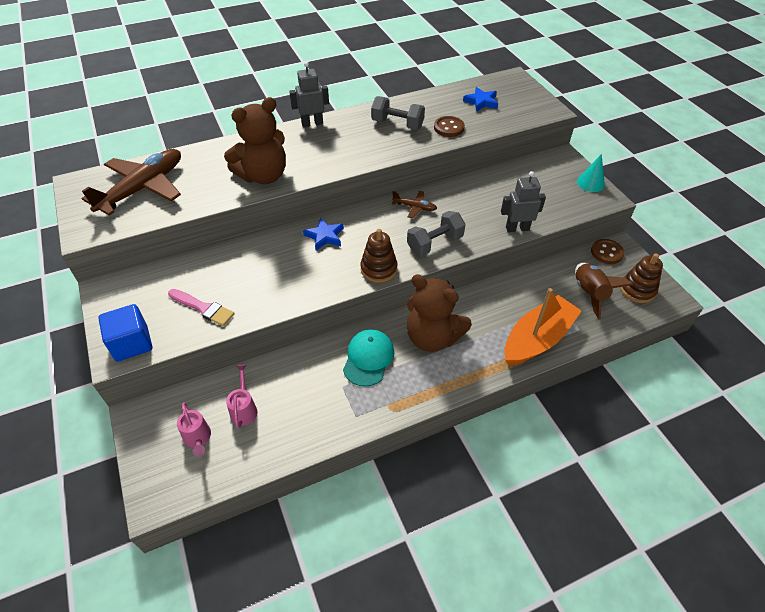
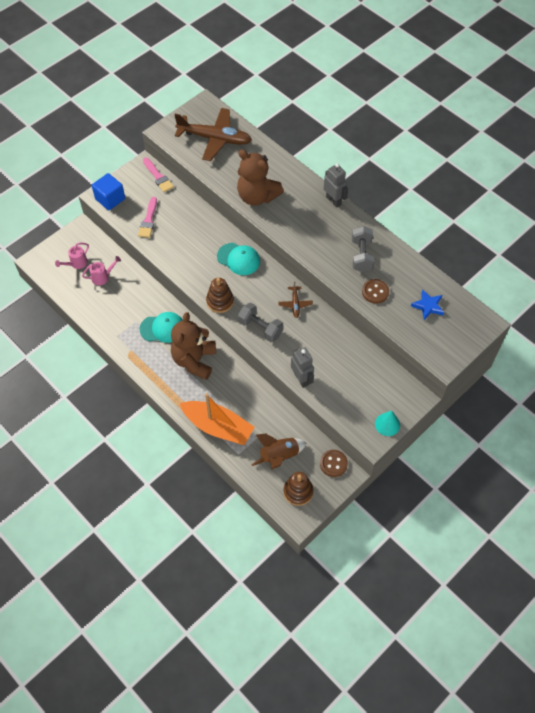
camera: 70 degrees right, 10 degrees up
(137, 279) = (158, 177): none -> pink brush
(325, 236) = (238, 259): blue star -> turquoise cap

